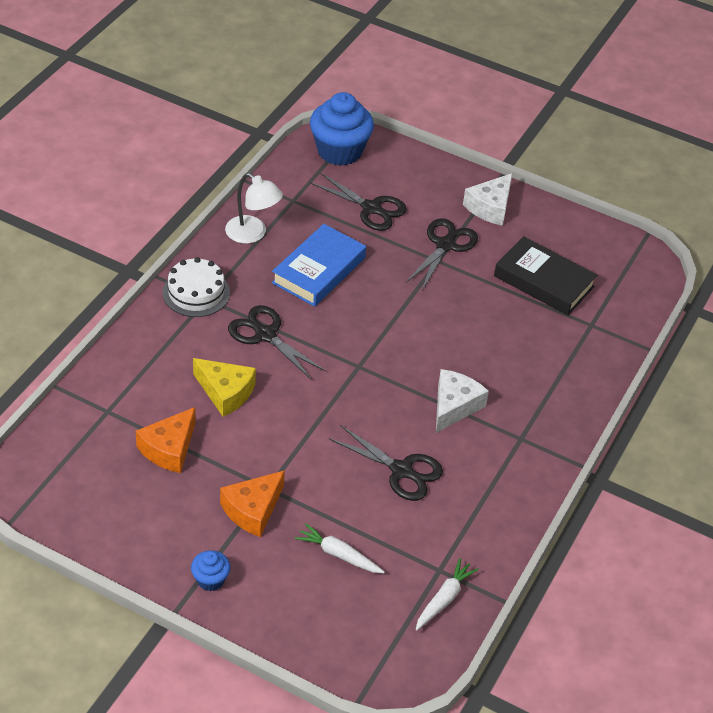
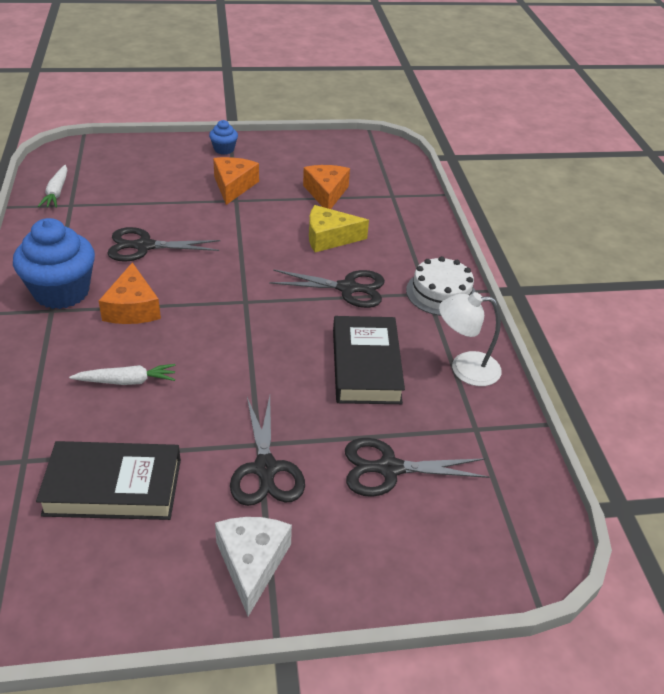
camera: 145 degrees right, 5 degrees down
(318, 270) = (366, 366): blue book -> black book
(338, 554) = (152, 187): white carrot -> white carrot (127, 381)
(339, 151) = (508, 532): blue cupcake -> blue cupcake (61, 292)
(454, 406) = (132, 308): white cheese -> orange cheese

